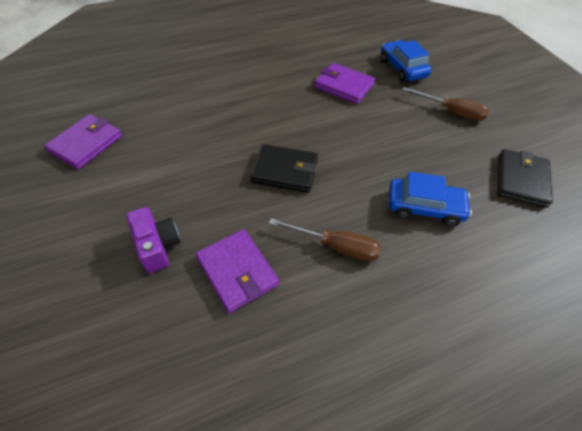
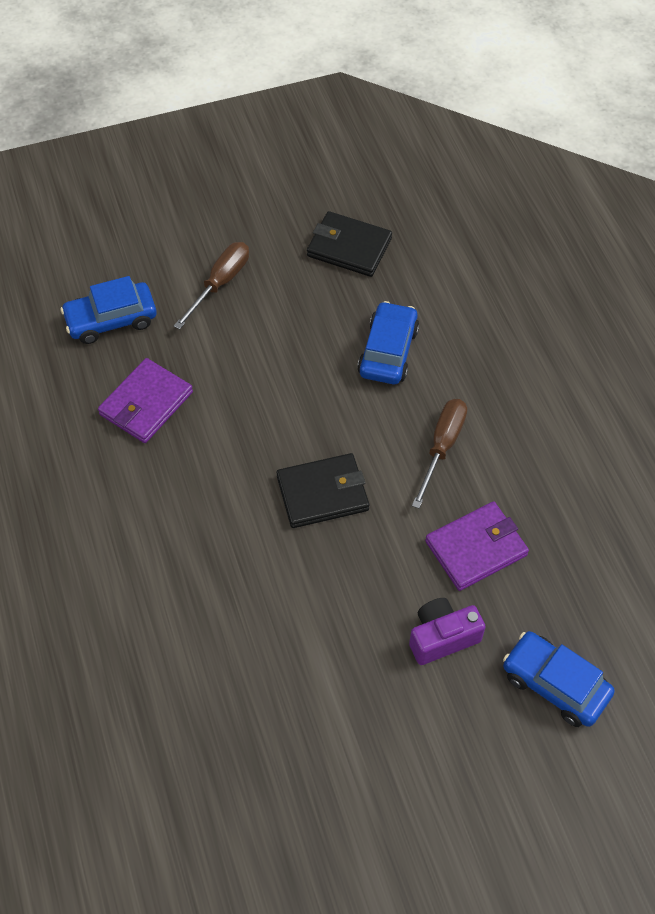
camera: 85 degrees left, 5 degrees up
(86, 144) = (251, 766): purple wallet -> none
(97, 334) = (555, 684): none -> blue car
(284, 171) = (322, 493): black wallet -> black wallet turned 60 degrees clockwise

